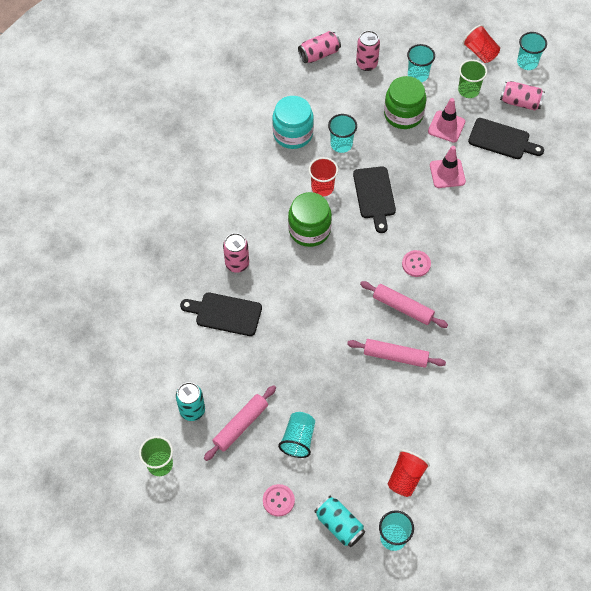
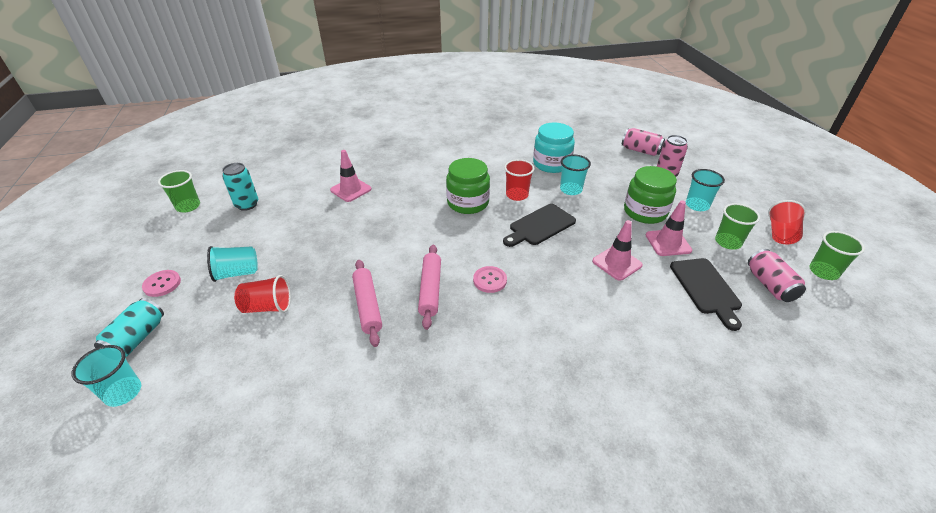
camera: 60 degrees right, 20 degrees down
(225, 314) = (351, 190): black cutting board -> pink traffic cone
(237, 264) = (403, 179): pink can -> none
(240, 425) = (241, 234): pink rolling pin -> none
(405, 478) = (211, 373): red cup -> red cup (268, 307)
(527, 62) = (823, 272): turquoise cup -> green cup

